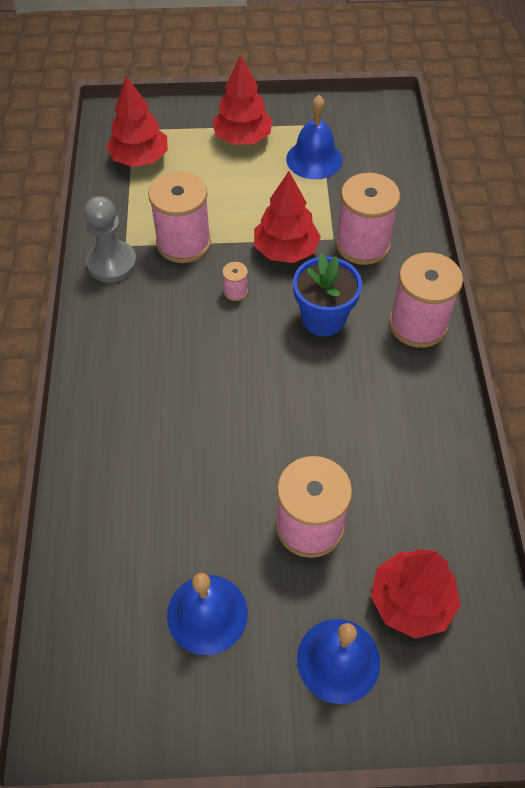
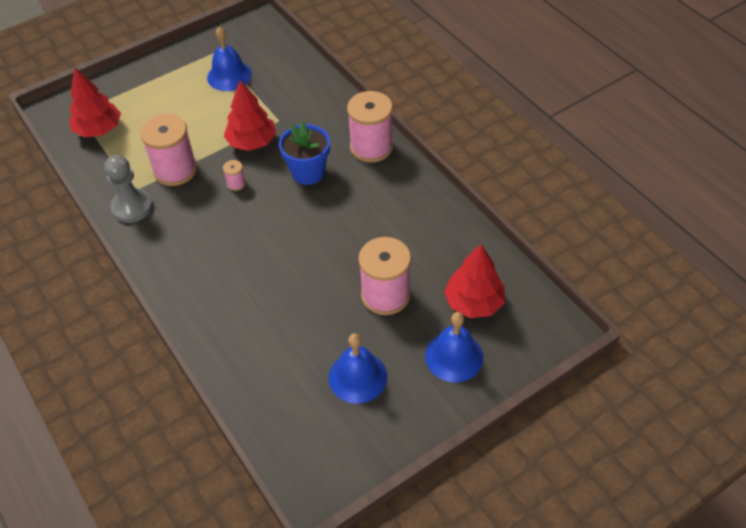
camera: 30 degrees left, 5 degrees down
(242, 138) = (167, 83): red tree -> none
(362, 244) = (301, 115): pink spool -> none

